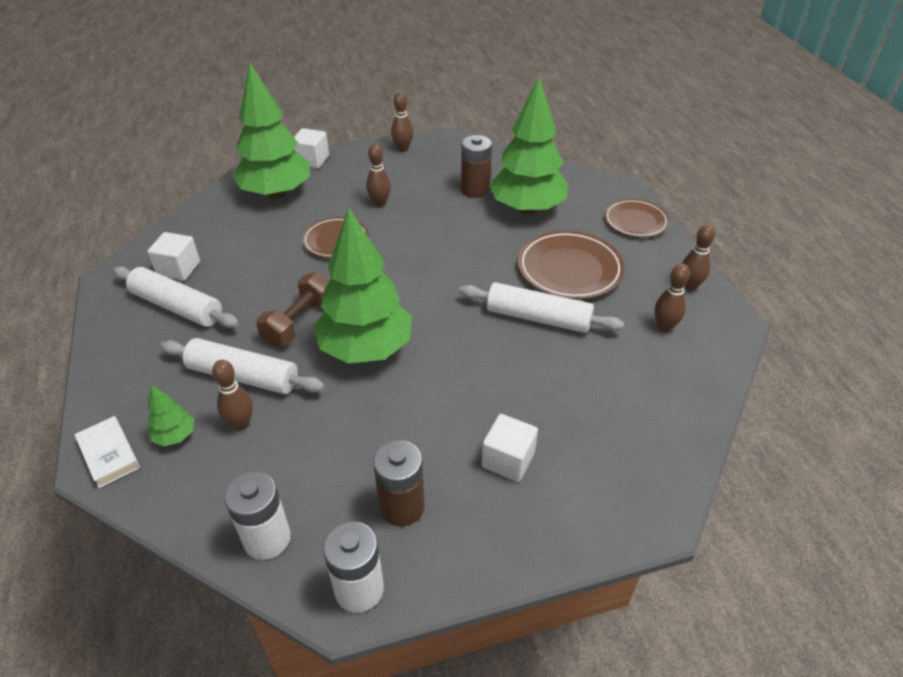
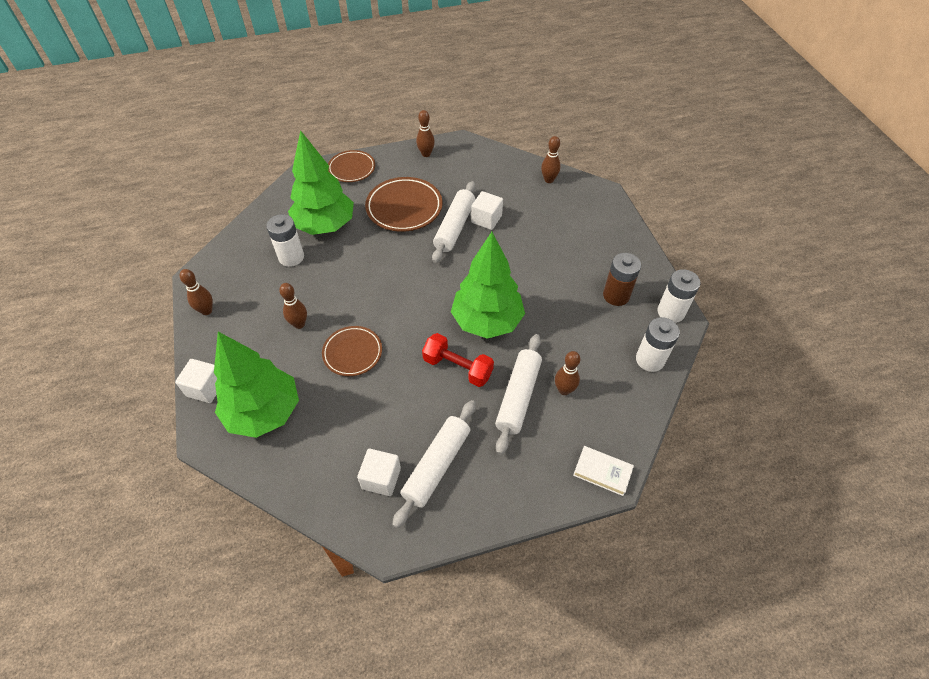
camera: 90 degrees left, 10 degrees up
(109, 454) = (602, 472): white book -> white book turned 60 degrees clockwise
(175, 436) = (580, 431): green tree -> none
(299, 322) = (458, 367): brown dumbbell -> red dumbbell
(475, 190) = (291, 257): brown battery -> white battery
(508, 460) = (575, 247): white cube -> white cube (486, 219)
(664, 327) = (464, 170): brown bowling pin -> brown bowling pin (549, 180)

